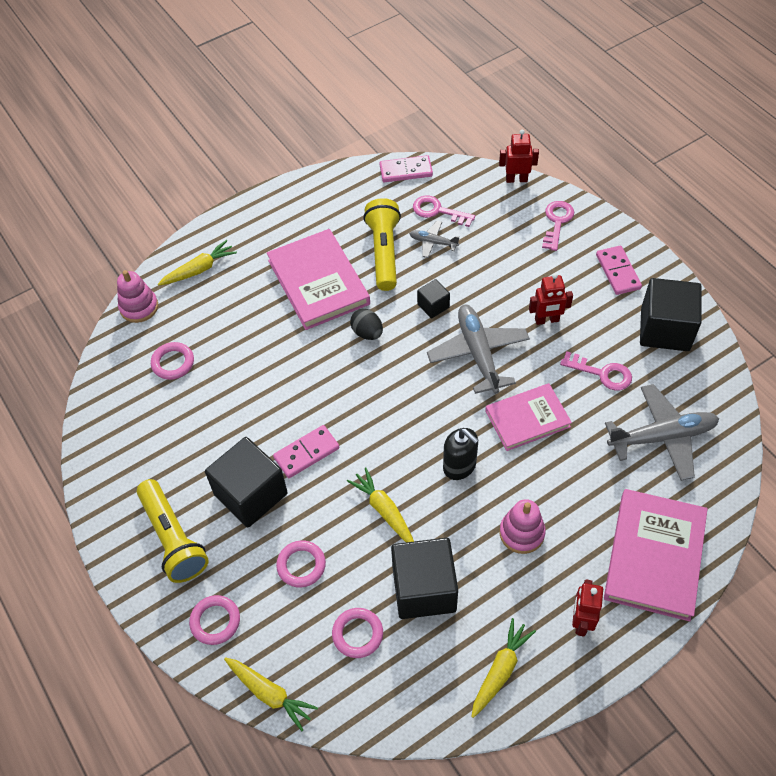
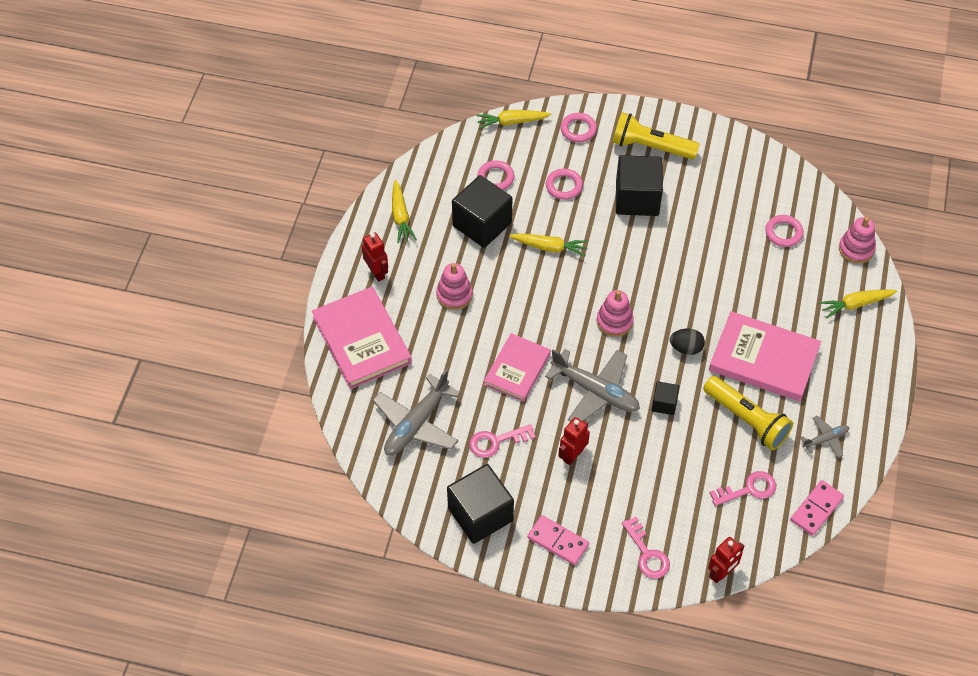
camera: 135 degrees right, 0 degrees up
(199, 269) = (855, 304): yellow carrot -> yellow carrot turned 60 degrees clockwise
(306, 453) = (632, 244): pink domino -> none
(400, 397) = (614, 321): none -> pink stacking toy
(433, 242) = (721, 457): grey plane -> grey plane (826, 439)
(459, 466) = (530, 306): black soap dispenser -> none

